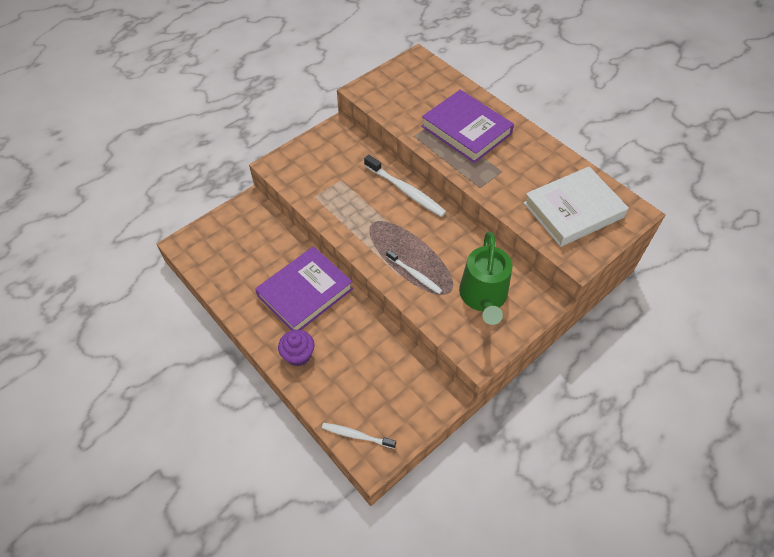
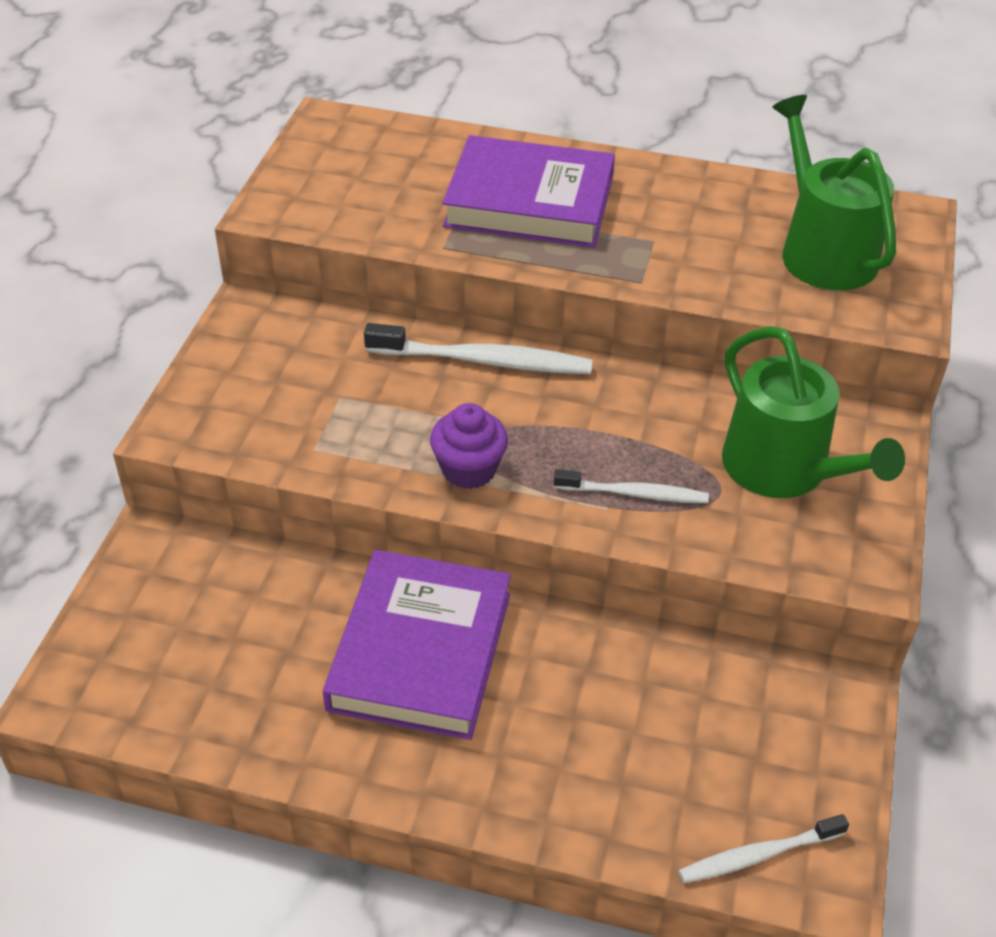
camera: 35 degrees left, 10 degrees down
(298, 355) = (512, 775): purple cupcake -> purple cupcake (469, 469)
(573, 210) = (822, 251): white book -> green watering can

